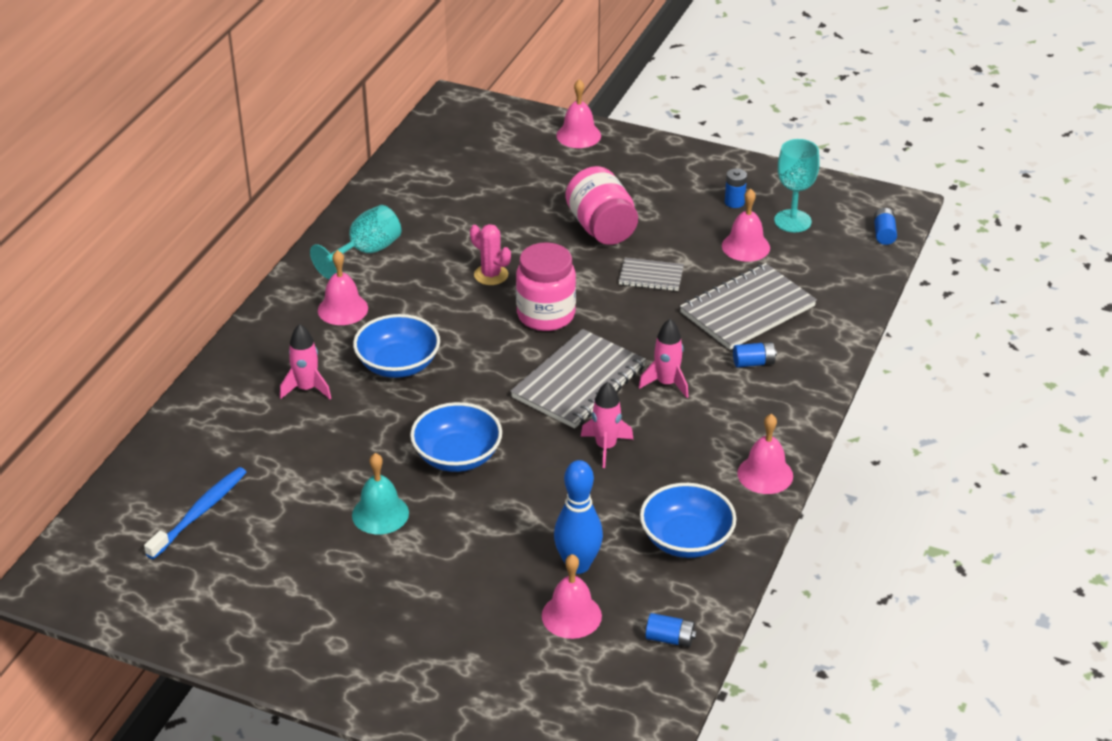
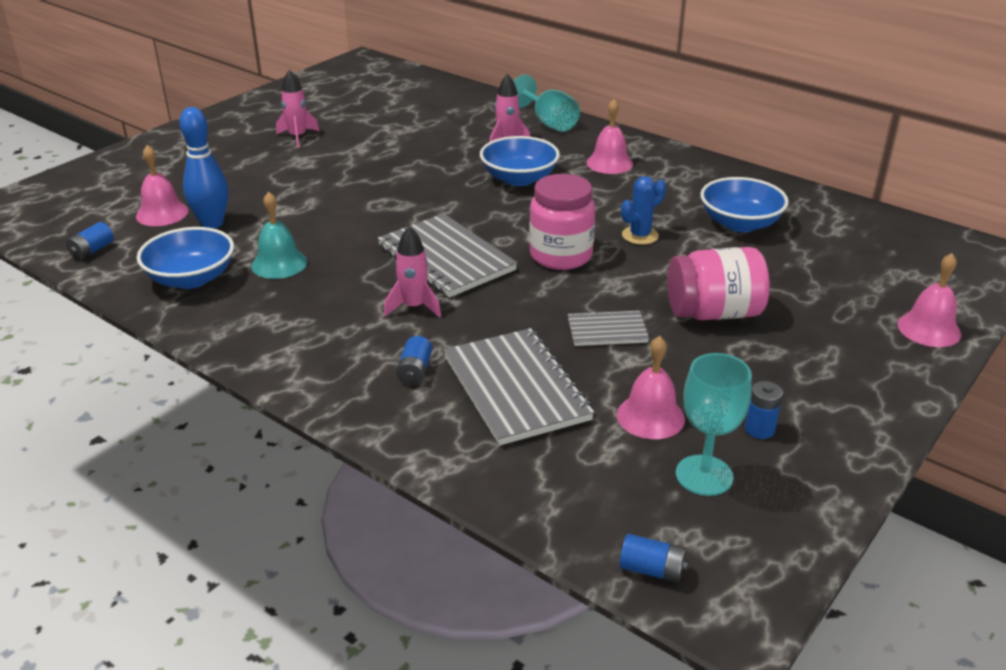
camera: 105 degrees right, 5 degrees down
(199, 513) = (391, 100): blue toothbrush -> none
(366, 252) = (695, 180): turquoise goblet -> turquoise goblet (548, 123)
(380, 514) = (340, 155): turquoise bell -> turquoise bell (279, 264)
(457, 456) = (383, 190): blue bowl -> blue bowl (740, 223)
(491, 275) = (640, 235): pink cactus -> blue cactus
(605, 447) = (344, 258): pink rocket -> pink rocket (298, 137)
(651, 276) = (607, 330): grey notebook -> grey notebook turned 60 degrees clockwise
(765, 474) = (236, 340): pink bell -> none

